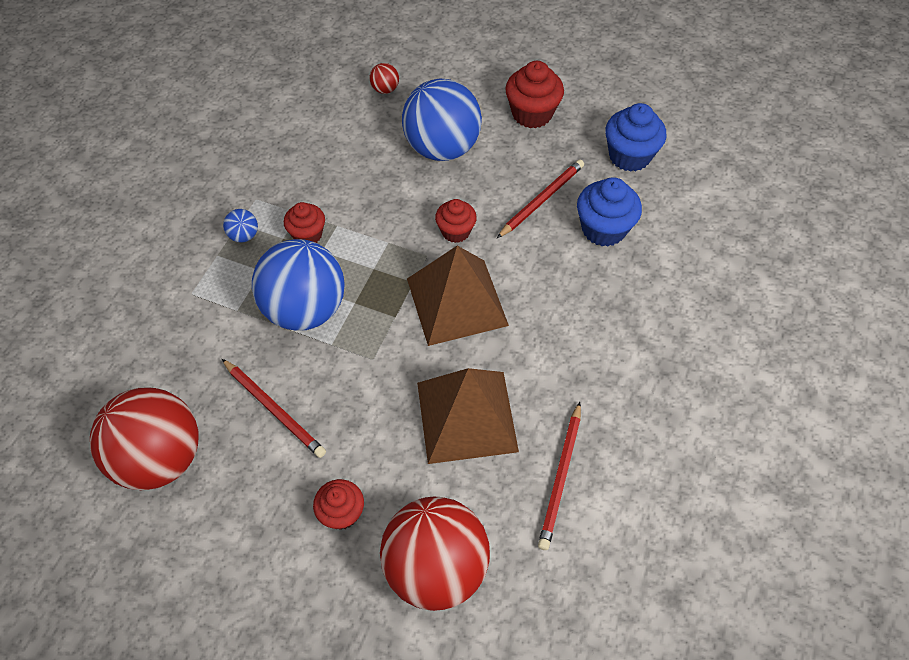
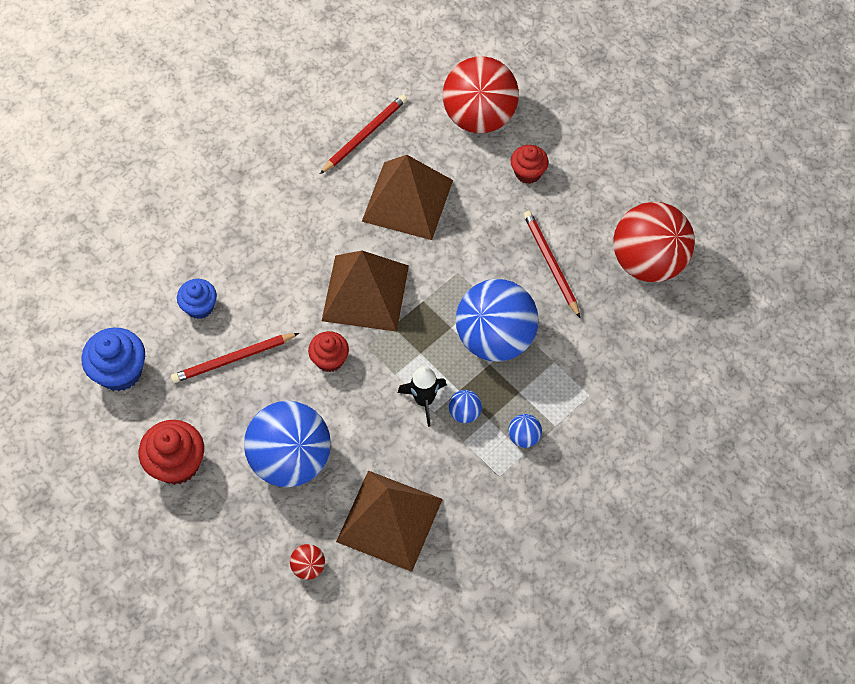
camera: 155 degrees left, 5 degrees up
(307, 235) = (464, 413): red cupcake -> blue ball
(337, 137) = (389, 520): none -> brown pyramid
(350, 231) = (424, 400): none -> black rocket
(603, 229) = (199, 307): blue cupcake -> blue cupcake, size x0.65

